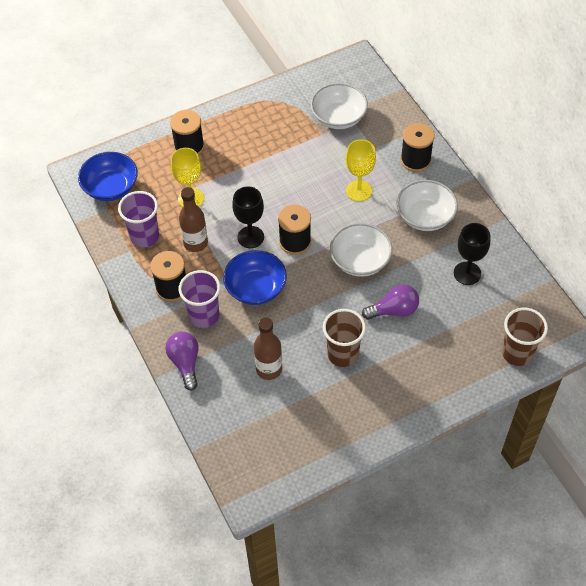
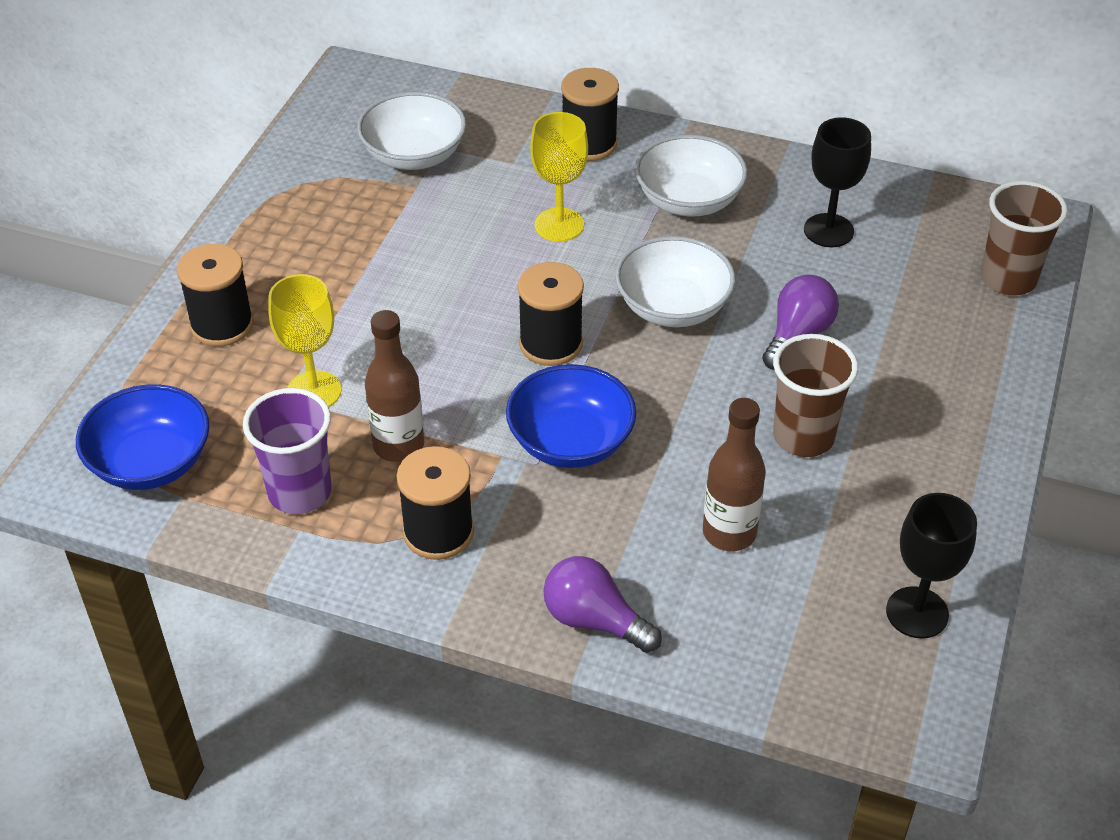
camera: 45 degrees left, 10 degrees down
(204, 315) = (539, 534): purple cup -> none
(250, 237) = (476, 381): black goblet -> black goblet (917, 612)

